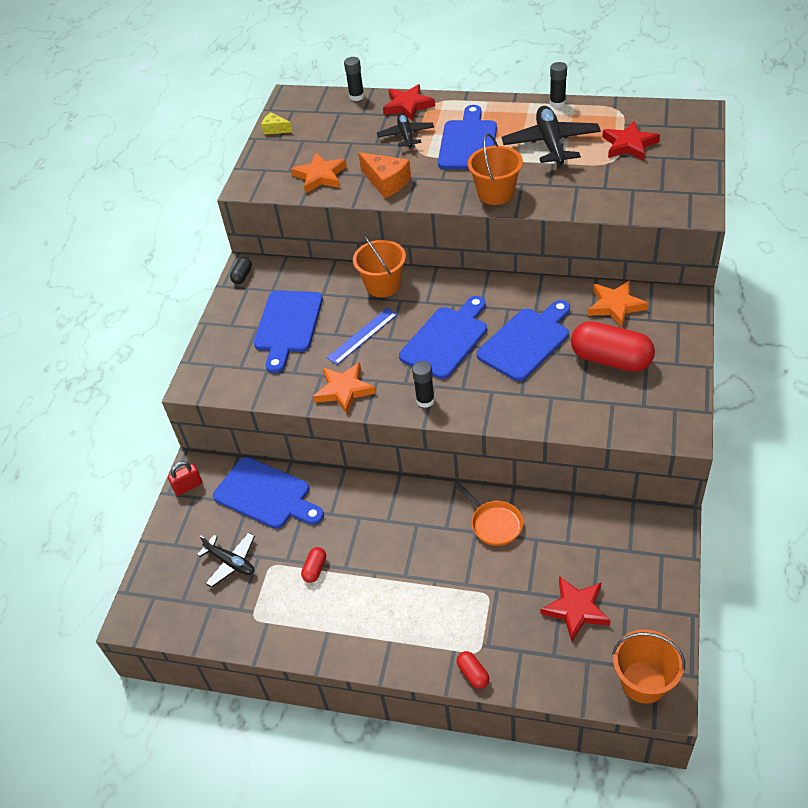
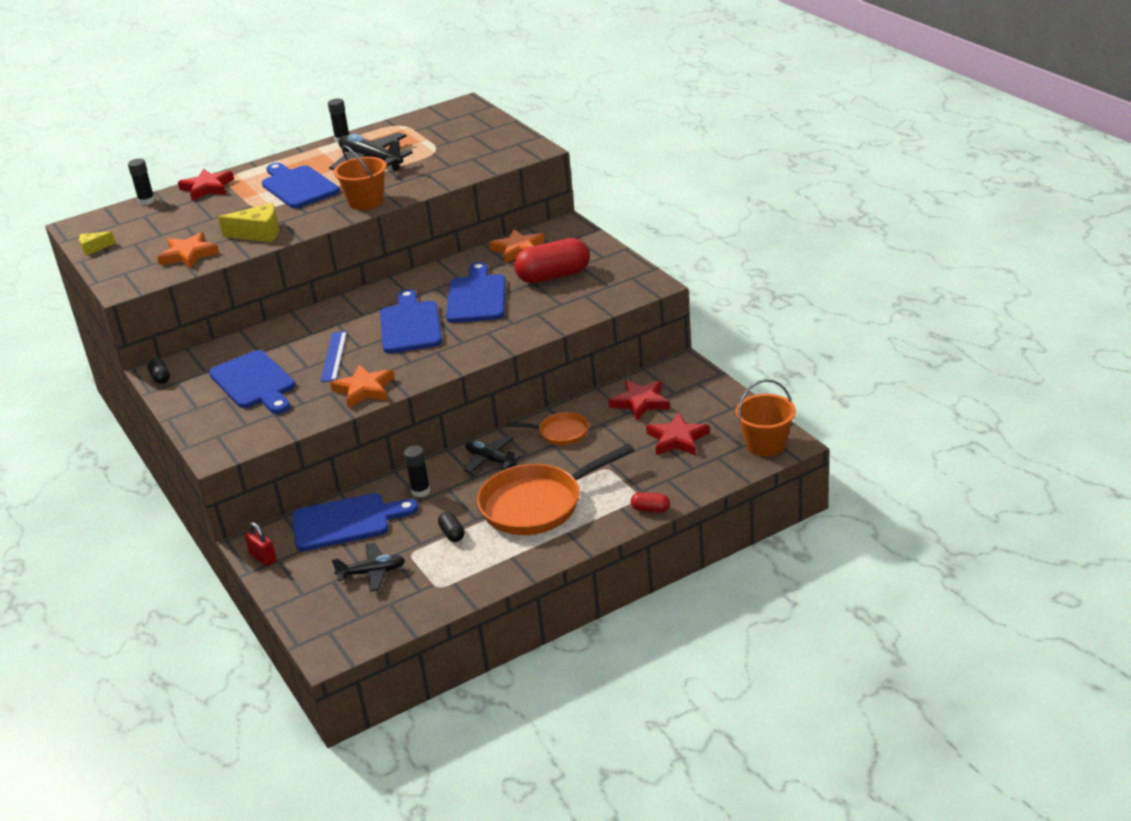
camera: 45 degrees left, 15 degrees down
(188, 486) = (263, 558): red padlock -> red padlock turned 60 degrees counterclockwise
(315, 569) = (452, 534): red capsule -> black capsule
(383, 285) = (308, 323): orange bucket -> none
(386, 182) = (258, 233): orange cheese -> yellow cheese
(399, 591) = (537, 504): none -> orange pan
(406, 135) = (234, 204): black plane -> black plane (490, 460)
(425, 400) = (441, 362): black glue stick -> black glue stick (420, 491)
(629, 145) = (435, 138): red star -> red star (640, 402)

